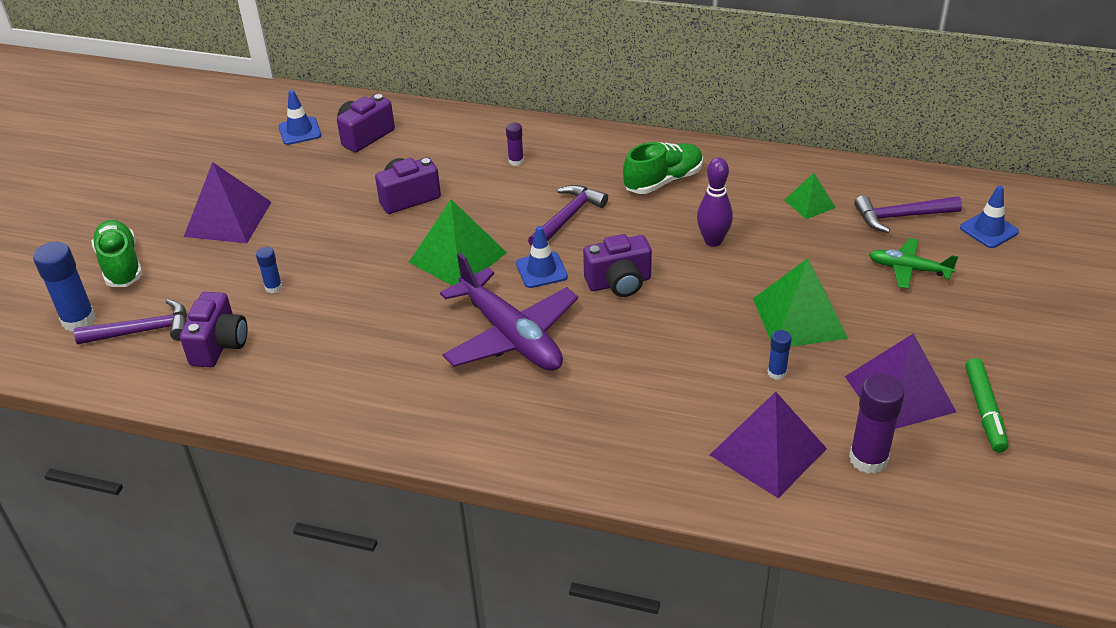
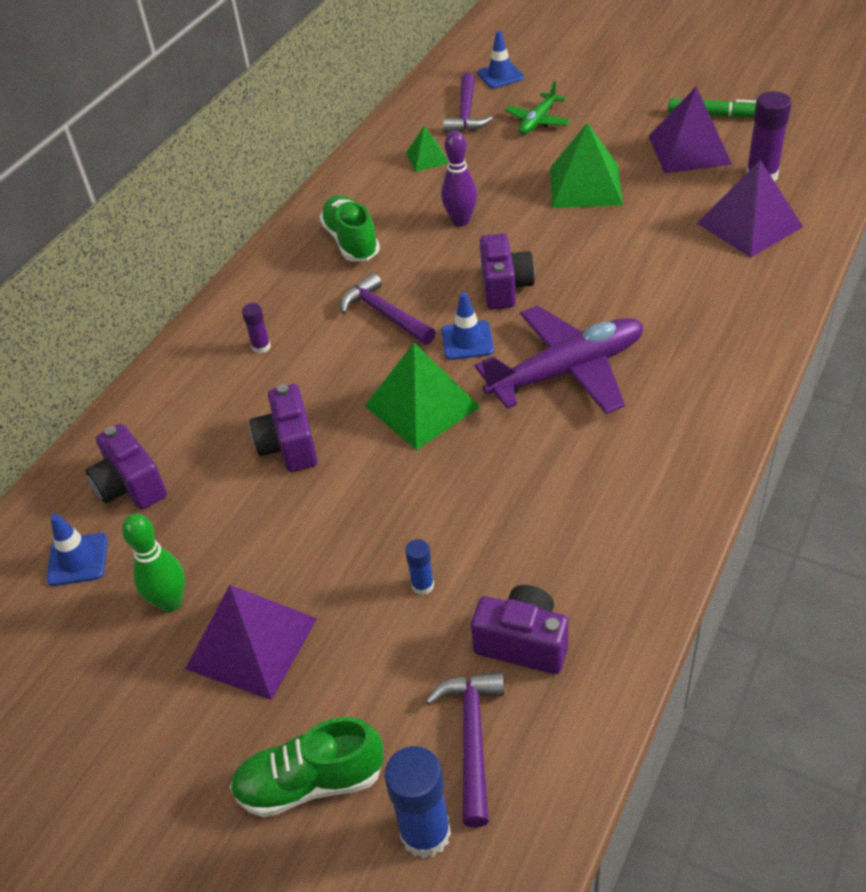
camera: 75 degrees left, 5 degrees up
(263, 177) = (170, 602): none -> green bowling pin
(777, 373) = (654, 207): blue glue stick -> none

